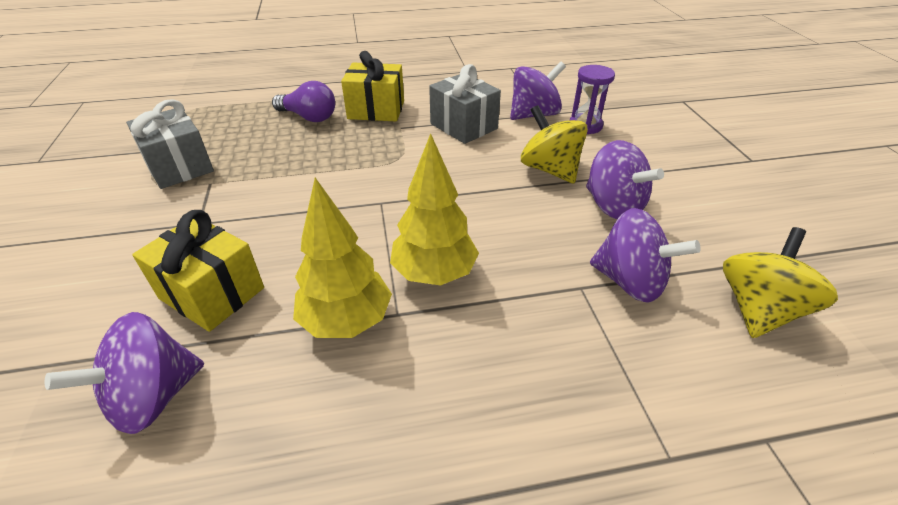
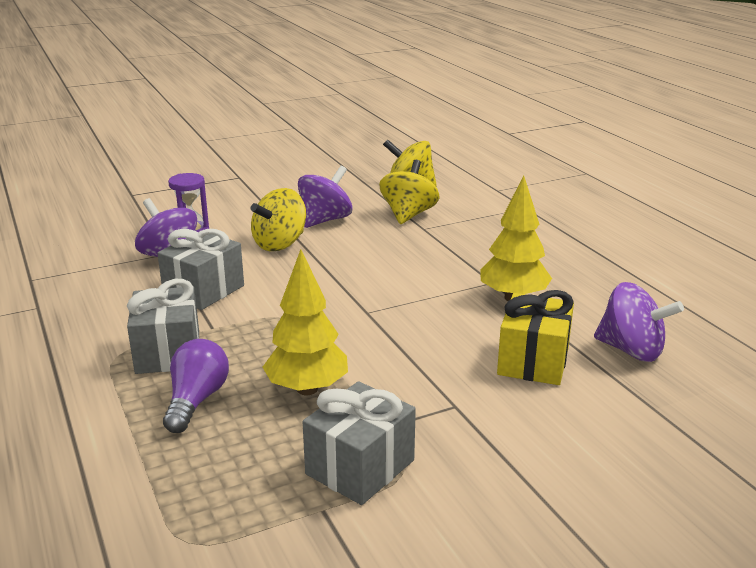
camera: 105 degrees left, 15 degrees down
(376, 110) = (168, 352): yellow gift -> grey gift
(434, 273) = (444, 275): yellow tree -> yellow tree (307, 389)
(630, 281) = (408, 215): purple spinning top -> yellow spinning top

